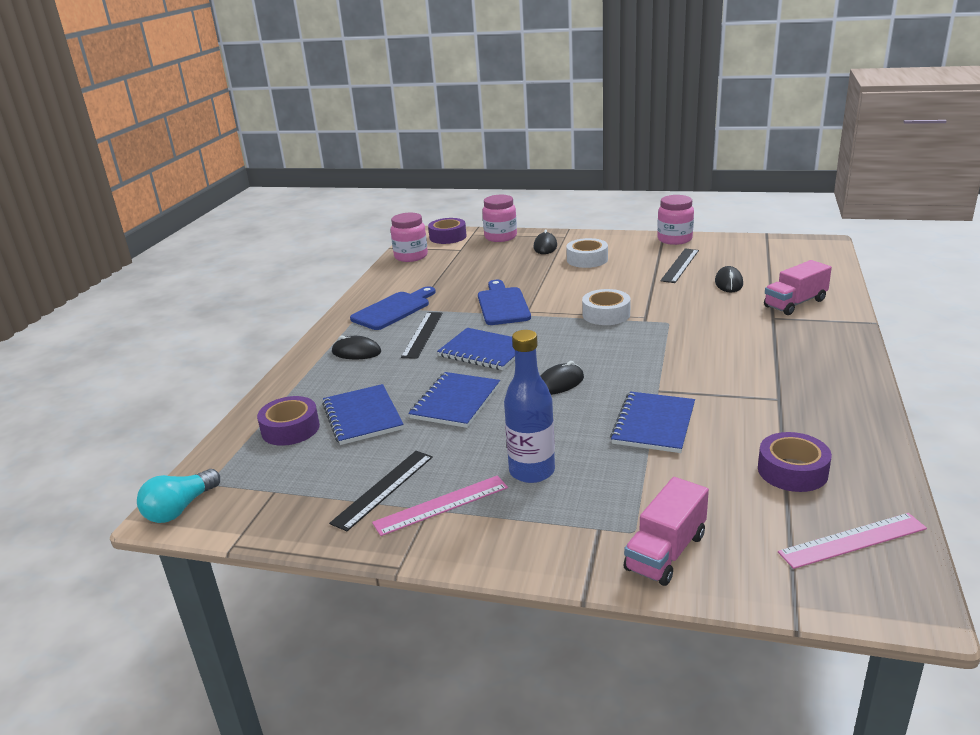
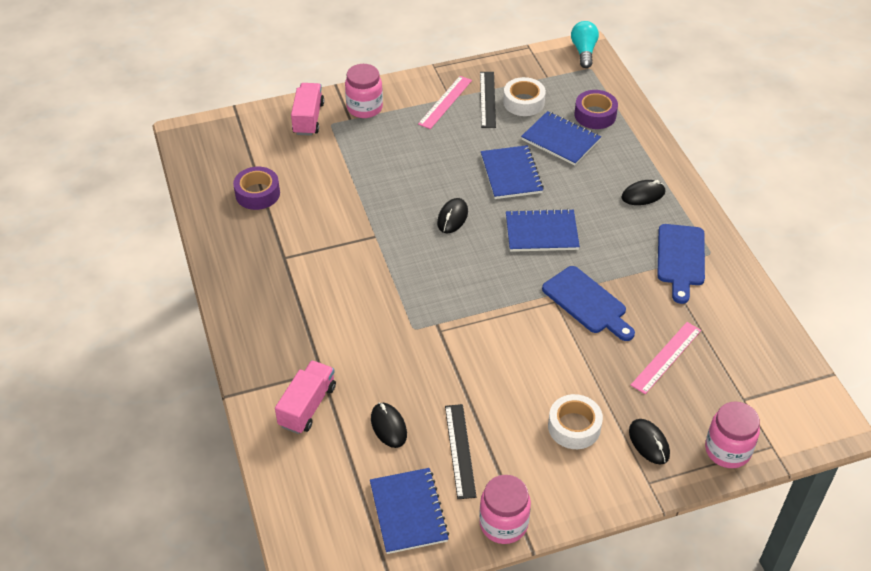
camera: 145 degrees right, 20 degrees up
(411, 256) = (781, 361): pink jar -> pink jar (364, 108)
(422, 334) = (614, 234): black ruler -> none
(448, 237) = (794, 426): purple tape -> none
(532, 471) = (413, 139): blue bottle -> none
(606, 314) = (478, 321): white tape -> white tape (523, 102)
(653, 424) = (361, 202): blue notebook -> blue notebook (408, 512)
(852, 540) = (215, 158): pink ruler -> pink ruler (666, 357)

